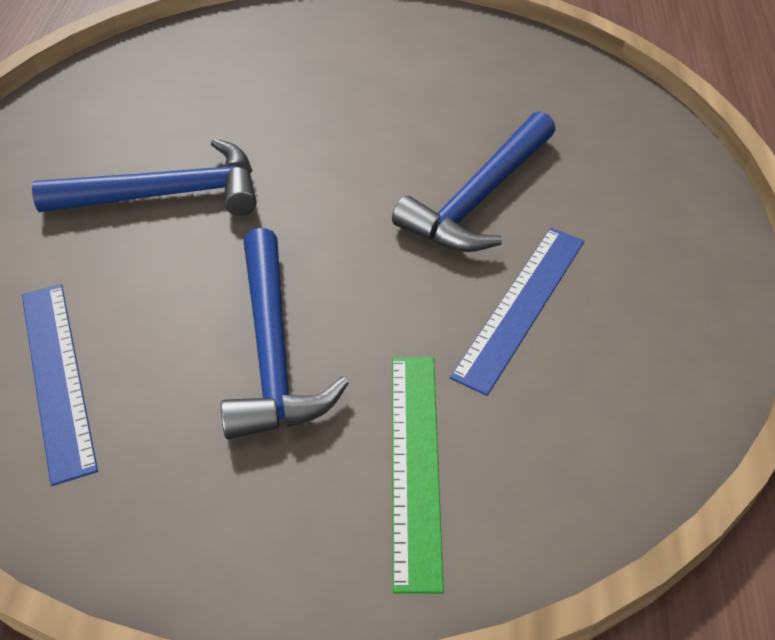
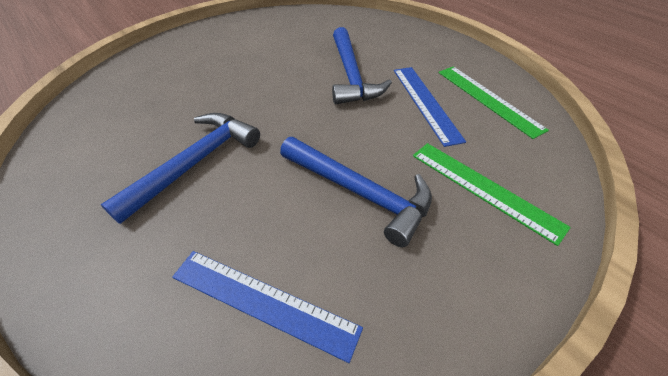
camera: 45 degrees left, 0 degrees up
(625, 367) = (488, 99): none -> green ruler

